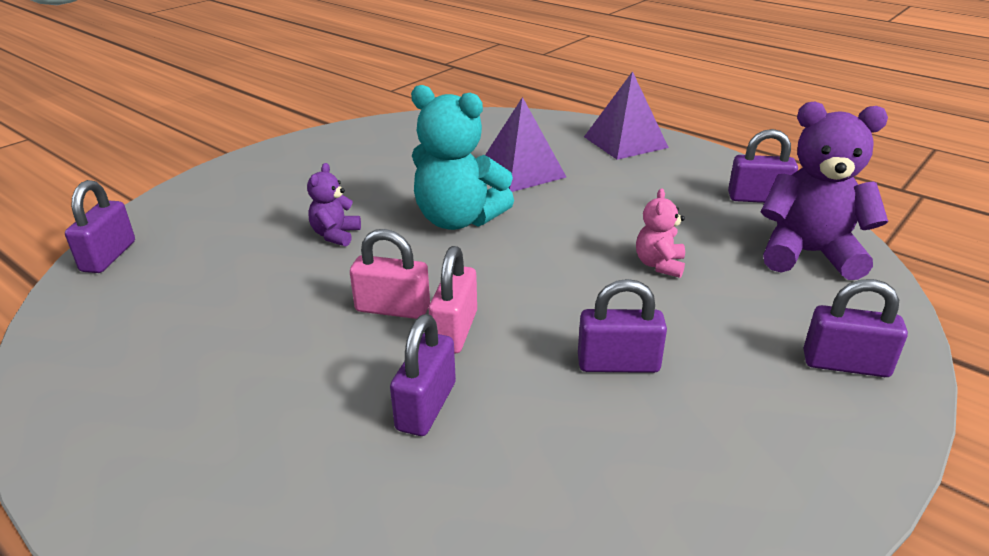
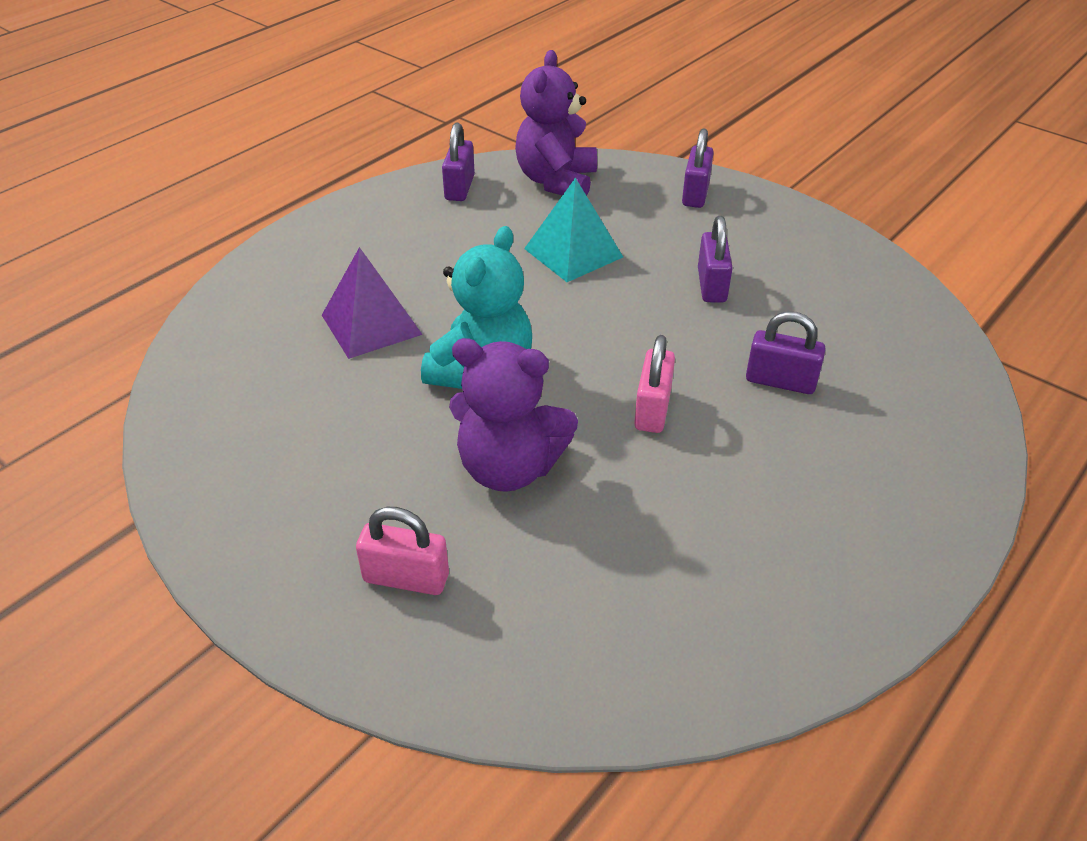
camera: 90 degrees left, 10 degrees up
(108, 256) = (554, 696): purple padlock -> none
(335, 235) = (509, 468): purple teddy bear -> purple teddy bear, size x1.99
(455, 331) = (681, 368): pink padlock -> pink padlock (406, 578)
(625, 142) = (311, 247): purple pyramid -> none
(659, 265) = (573, 252): pink teddy bear -> turquoise pyramid

